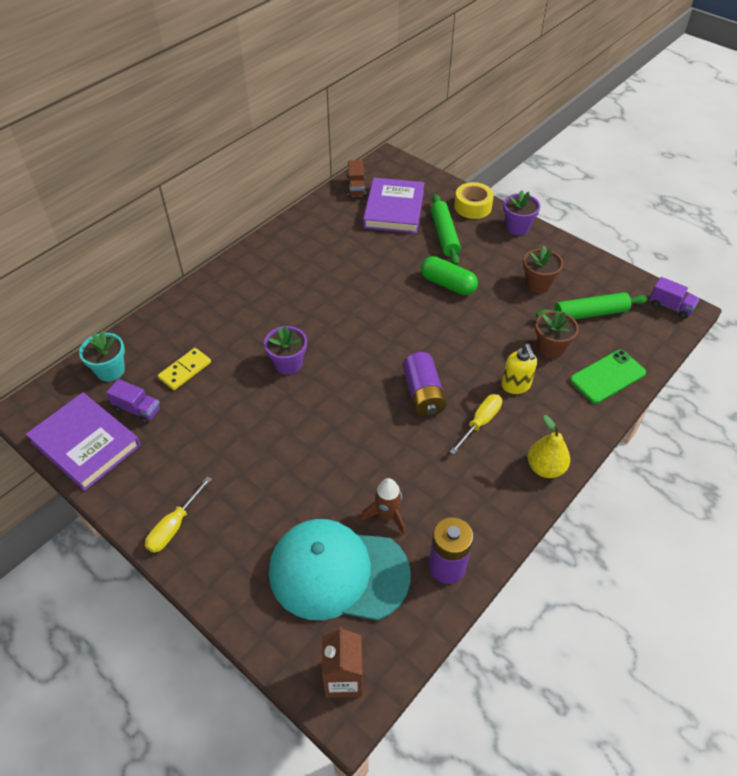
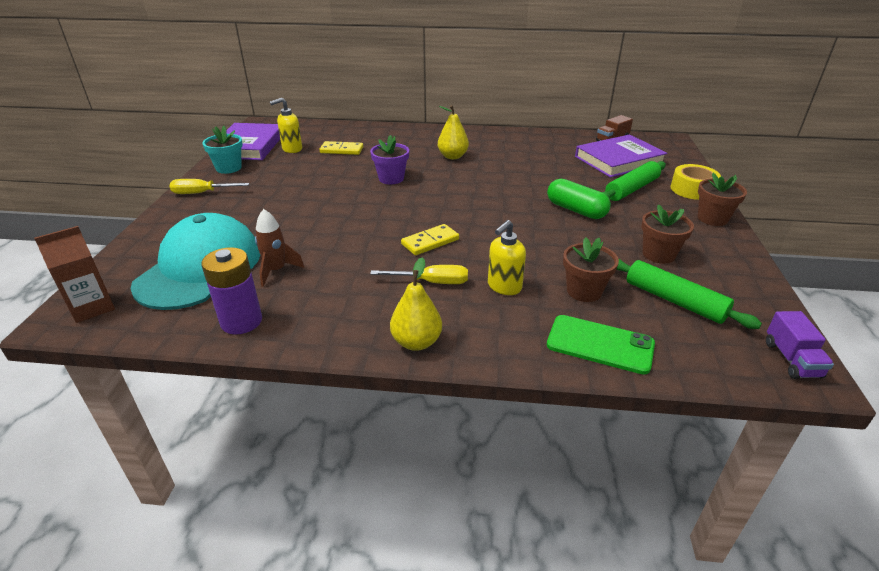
camera: 55 degrees right, 15 degrees down
(110, 370) = (315, 131): turquoise flower pot -> turquoise flower pot (228, 168)
(138, 409) = (292, 149): purple truck -> yellow soap dispenser
(285, 299) = (452, 156): none -> yellow pear
(338, 572) = (200, 268): turquoise cap -> turquoise cap turned 45 degrees clockwise
(423, 394) = (430, 242): purple battery -> yellow domino
(448, 284) = (576, 210): green capsule -> green capsule turned 45 degrees counterclockwise
(517, 227) = (712, 218): purple flower pot -> brown flower pot

